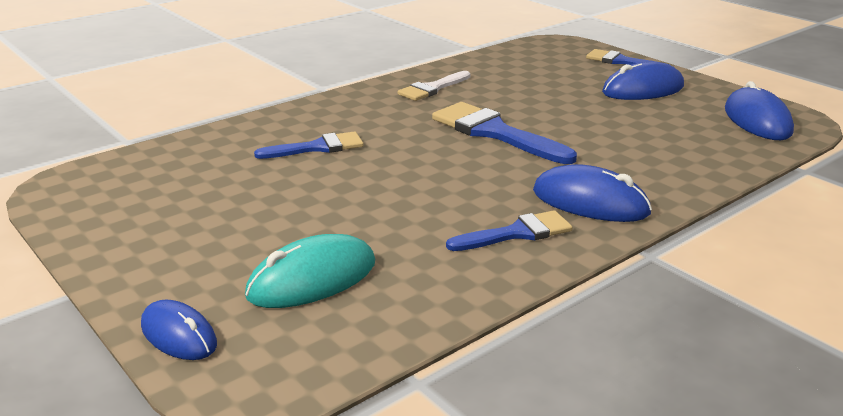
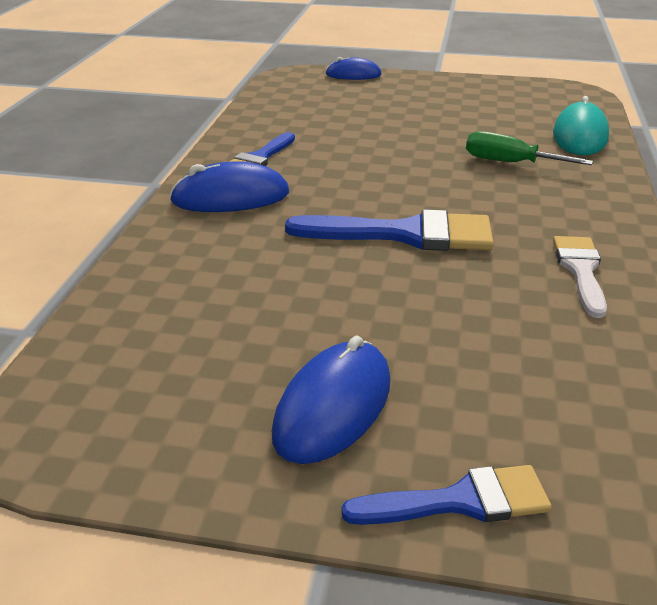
camera: 140 degrees right, 5 degrees up
(312, 279) = (338, 104): turquoise mouse -> turquoise mouse (580, 136)
(317, 147) = (510, 163): blue brush -> green screwdriver
(757, 120) = (108, 402): blue mouse -> none

